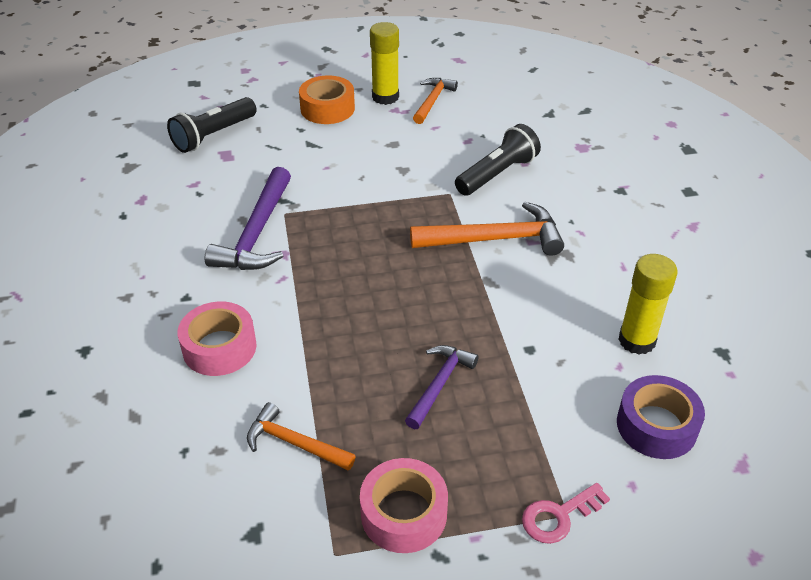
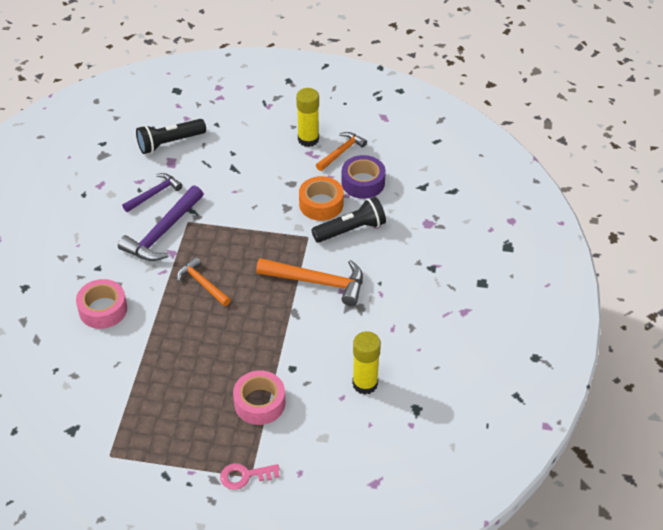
camera: 20 degrees right, 5 degrees up
(294, 443) = (118, 384): orange hammer -> orange hammer (202, 283)
(327, 108) = (260, 139): orange tape -> orange tape (321, 204)
(403, 514) = (158, 446): pink tape -> pink tape (259, 403)
(439, 384) = (222, 374): purple hammer -> purple hammer (154, 194)
(656, 426) = (339, 442): purple tape -> purple tape (363, 182)

